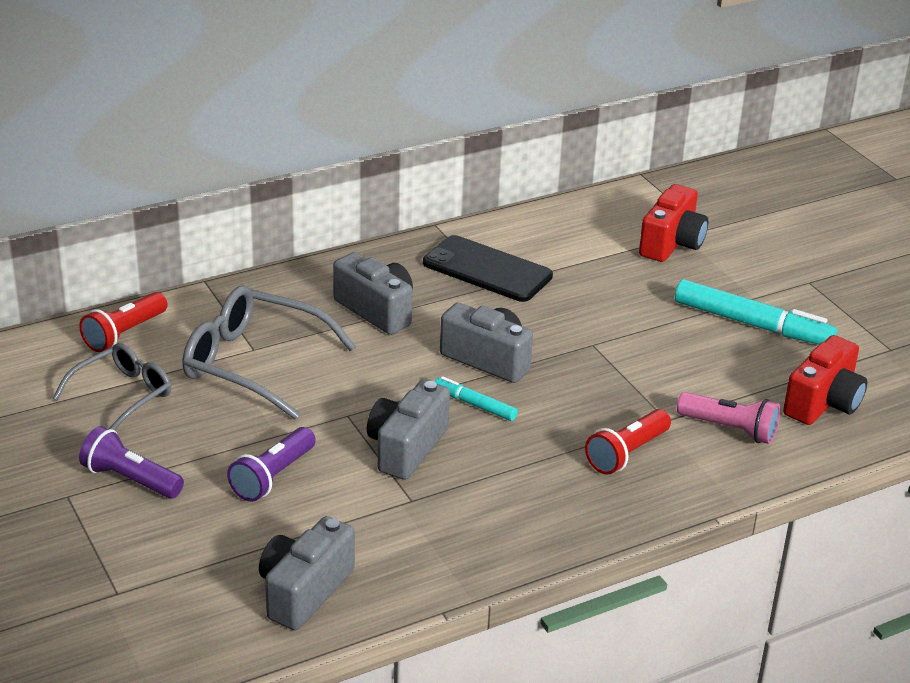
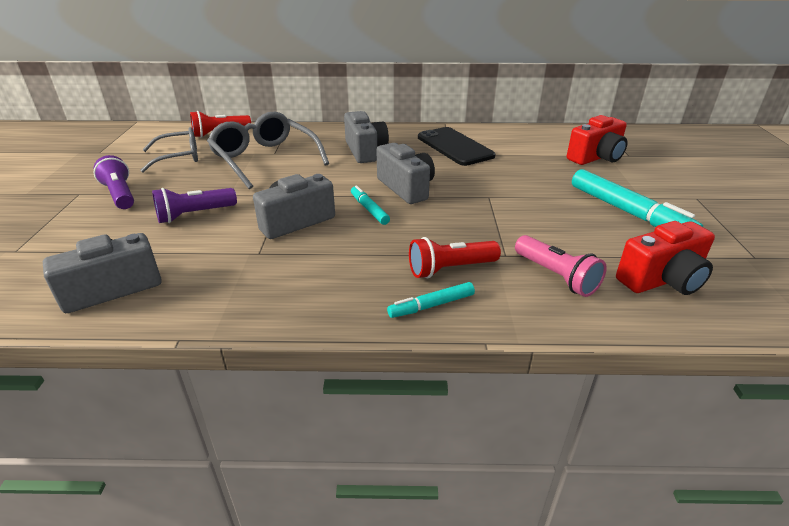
camera: 30 degrees right, 0 degrees up
(641, 499) = (431, 305): none -> turquoise marker

